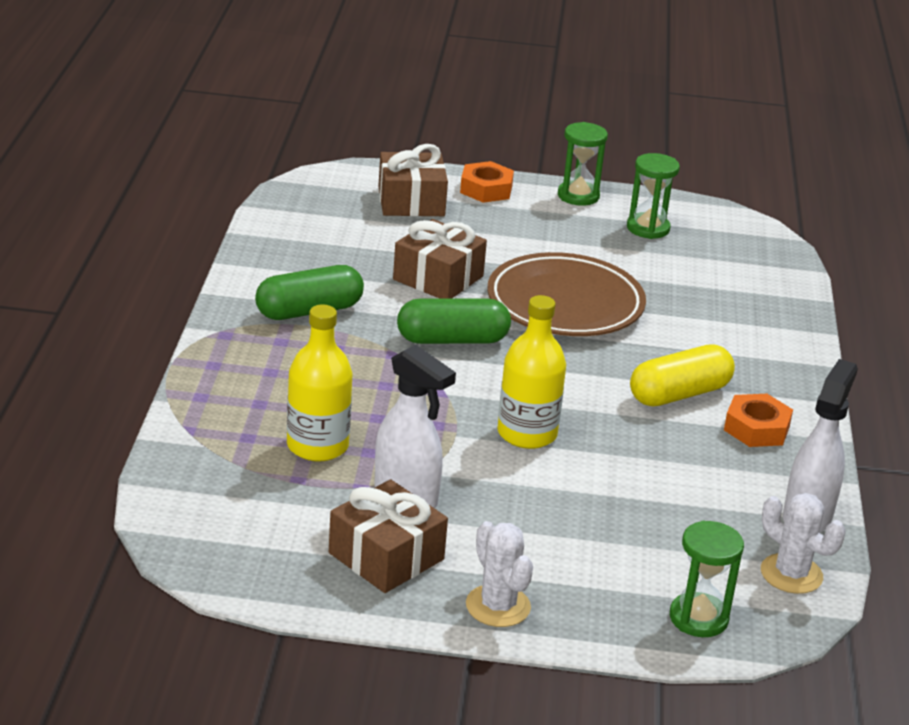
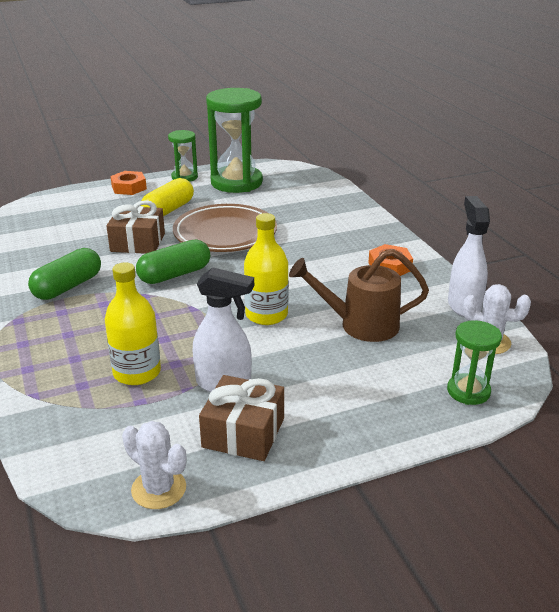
camera: 25 degrees left, 0 degrees up
(411, 201) = (88, 206): brown gift -> none
(498, 606) = (345, 437): white cactus -> white cactus (159, 489)
(637, 490) = (360, 325): none -> brown watering can
(648, 228) = (236, 182): green hourglass -> green hourglass, size x1.94
(679, 394) = (332, 262): yellow capsule -> yellow capsule (168, 210)

